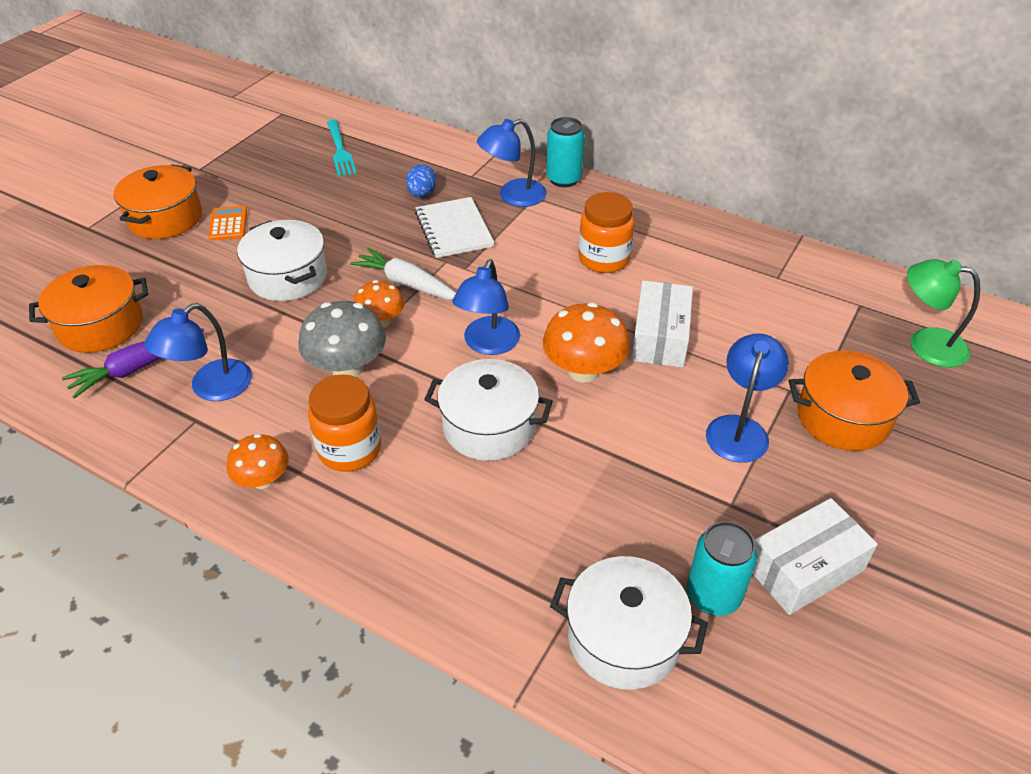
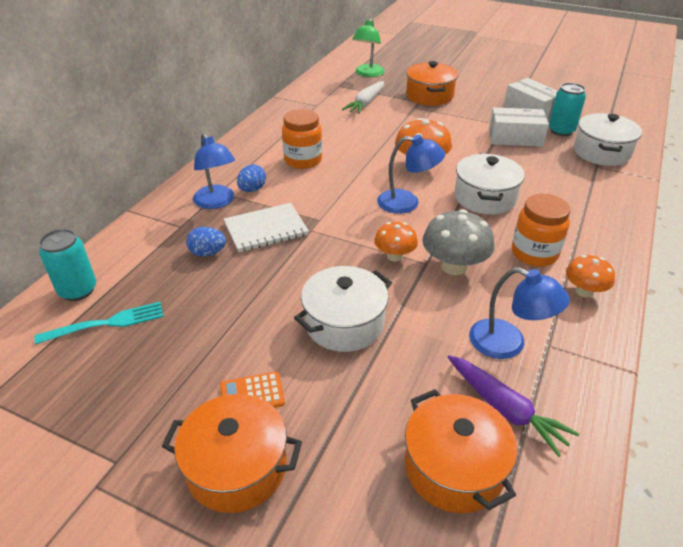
camera: 95 degrees left, 5 degrees down
(407, 284) = (344, 247): white carrot -> white carrot (366, 103)
(536, 219) = (252, 189): none -> blue egg
(563, 179) = (195, 179): turquoise can -> turquoise can (78, 290)
(660, 337) = (381, 141): white box -> white box (515, 137)
(739, 428) = (449, 121): blue lamp -> none

